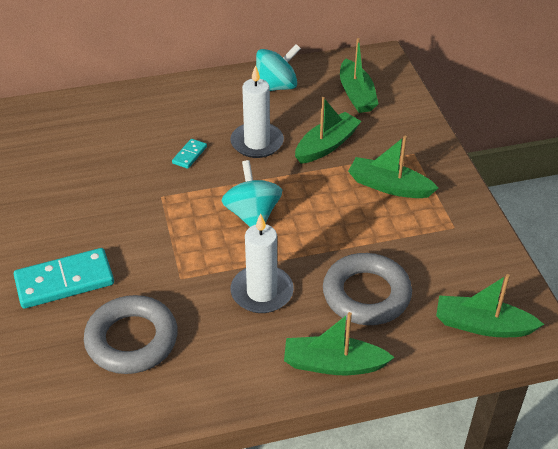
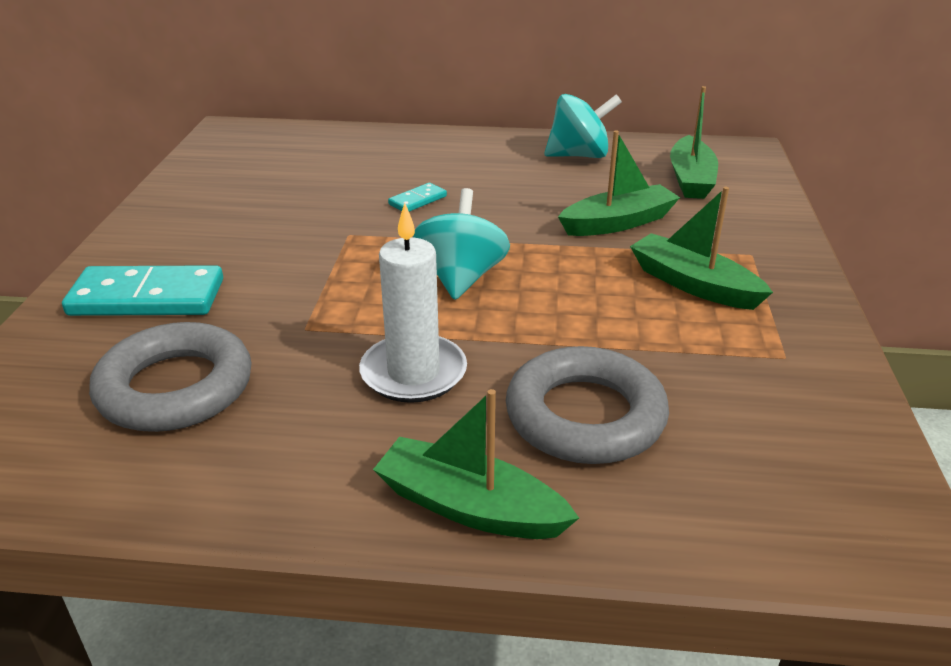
camera: 20 degrees right, 10 degrees down
(257, 143) = (518, 203): white candle -> none
(482, 325) = (788, 517): green boat -> none

